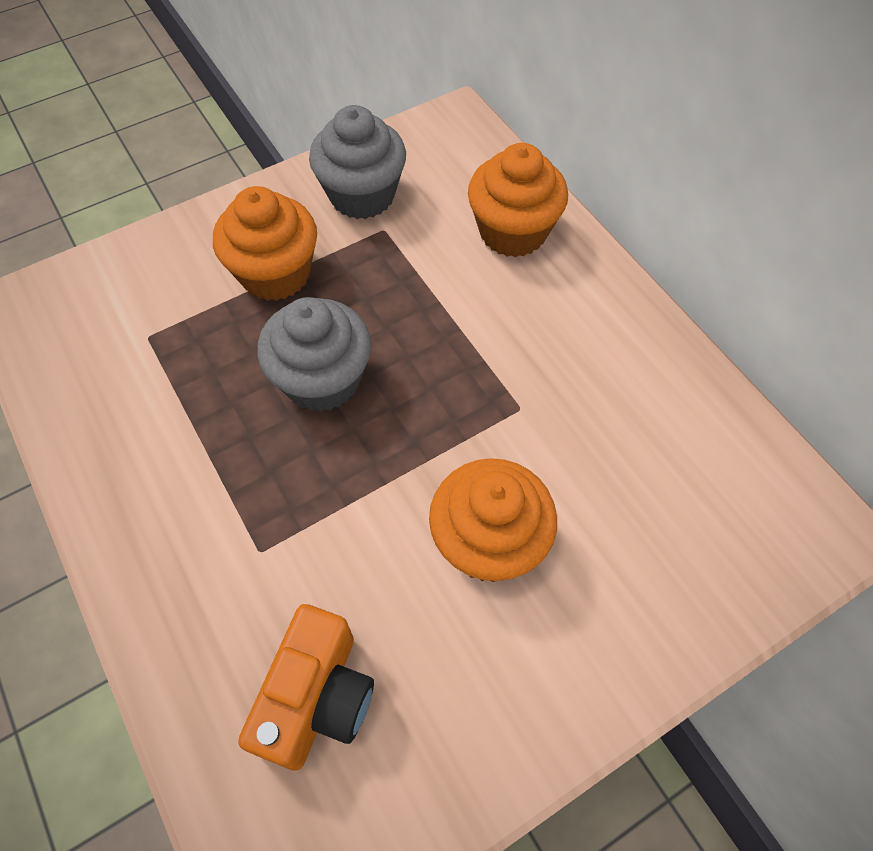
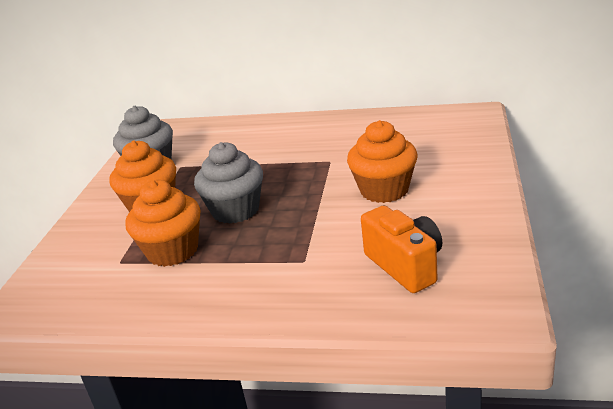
camera: 45 degrees left, 30 degrees down
(513, 232) = (239, 133): orange cupcake -> orange cupcake (172, 251)

